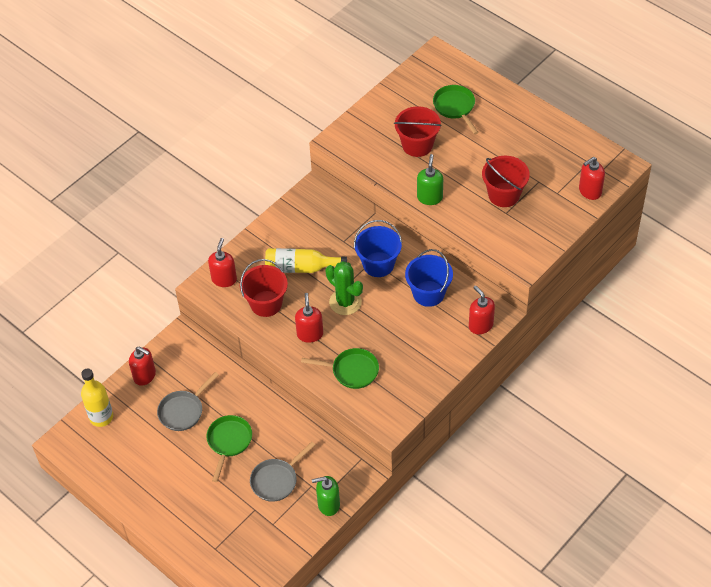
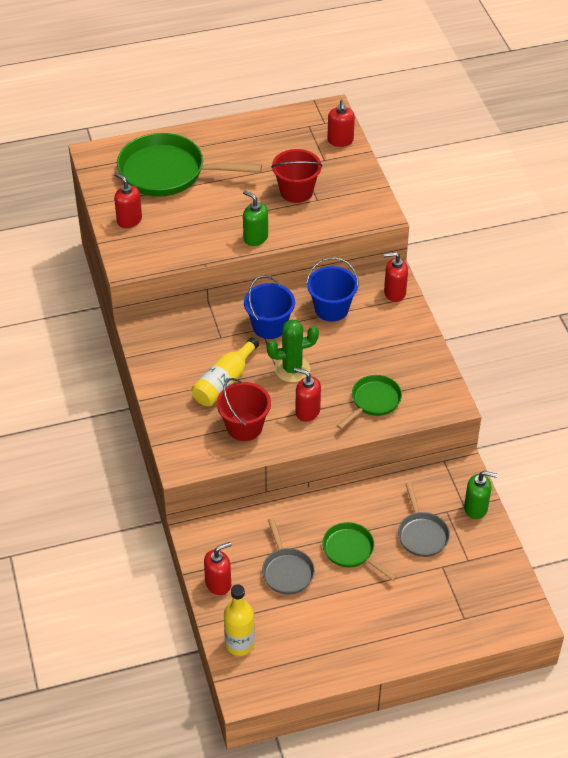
camera: 60 degrees left, 5 degrees down
(224, 279) = (187, 445): red soap dispenser -> red soap dispenser (129, 220)
(328, 504) = (476, 508): green soap dispenser -> green soap dispenser turned 105 degrees counterclockwise
(417, 145) = (187, 216): red bucket -> none
(455, 107) = (168, 172): green pan -> green pan, size x1.88

